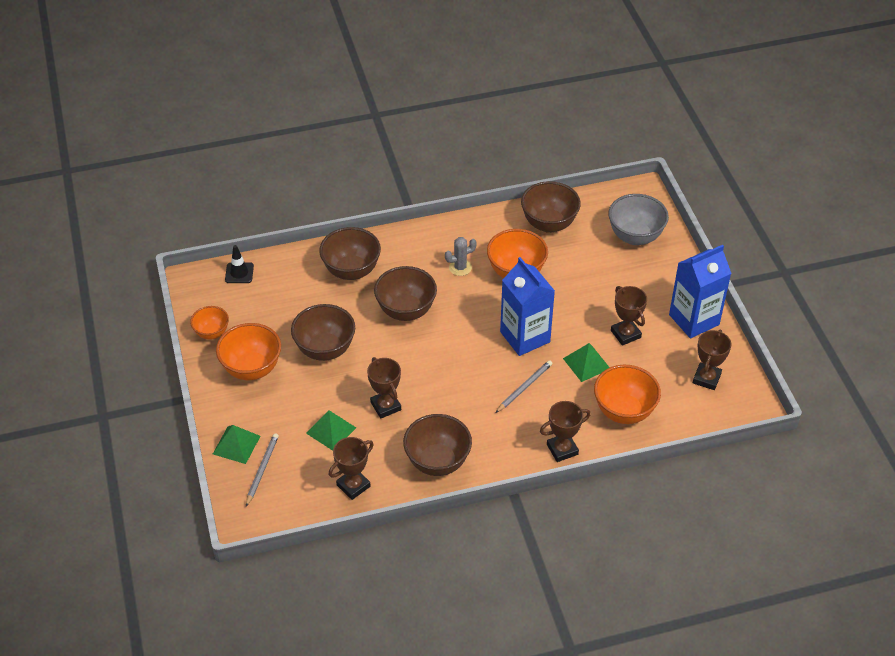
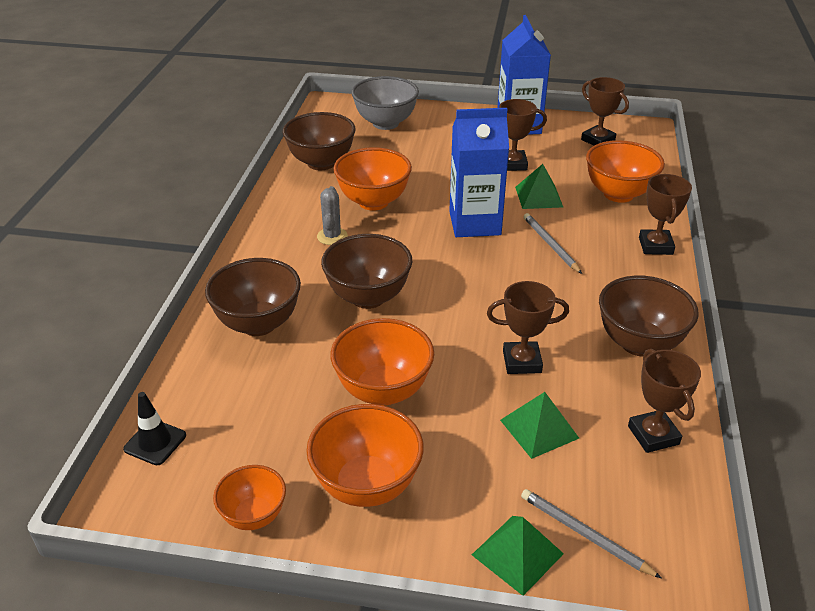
camera: 65 degrees left, 10 degrees down
(325, 349) = (383, 391): brown bowl -> orange bowl

